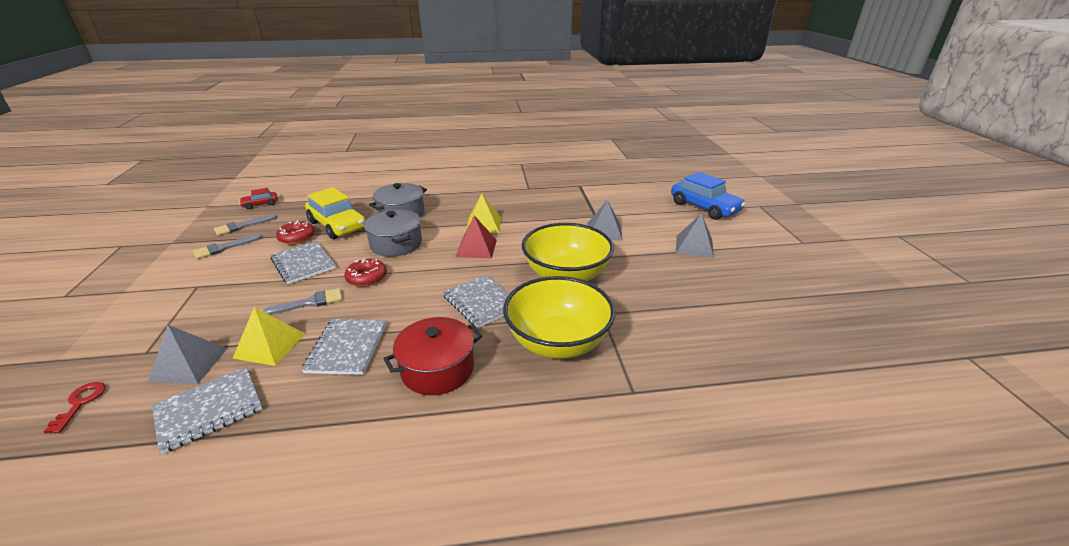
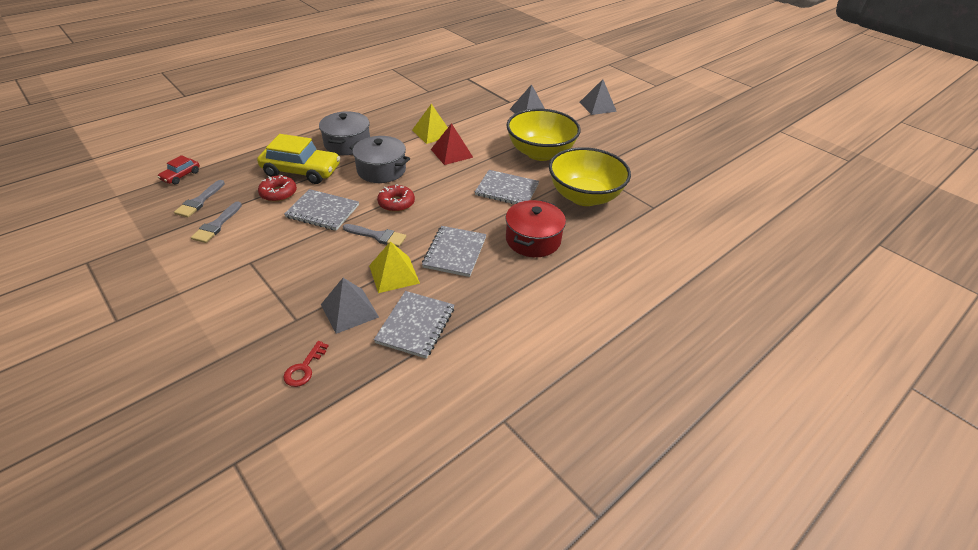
camera: 35 degrees left, 10 degrees up
(80, 403) = (304, 368): red key -> red key turned 120 degrees counterclockwise
(310, 302) = (378, 236): grey brush -> grey brush turned 75 degrees clockwise
(347, 348) = (455, 252): grey notebook -> grey notebook turned 45 degrees clockwise
(704, 207) = (575, 74): blue car -> none

